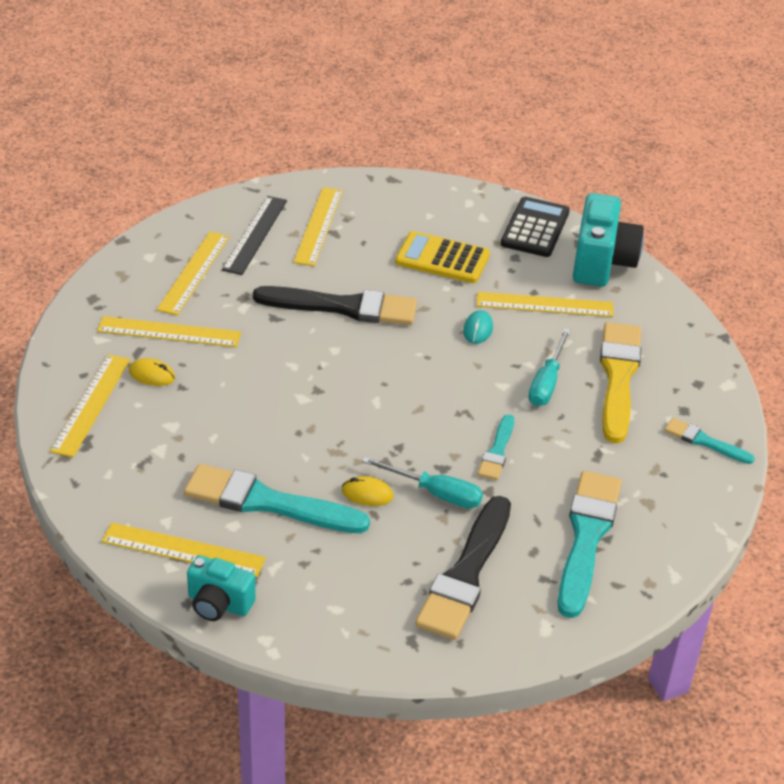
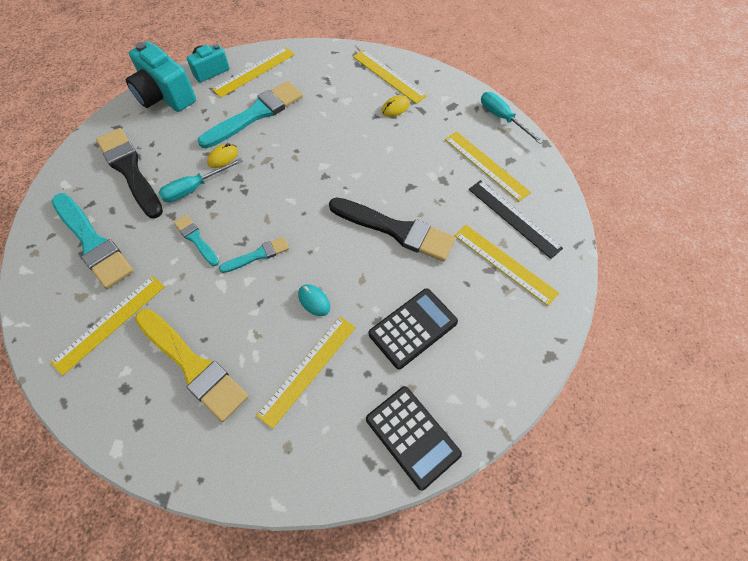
camera: 125 degrees right, 20 degrees up
(169, 332) = (430, 129): yellow ruler -> yellow ruler (110, 323)
(343, 307) = (395, 230): black brush -> black brush turned 105 degrees counterclockwise
(442, 259) = (413, 328): yellow calculator -> black calculator
(547, 382) = (228, 310): turquoise screwdriver -> turquoise screwdriver (502, 118)
(601, 263) = (328, 463): turquoise camera -> turquoise camera (165, 96)
(704, 441) = (87, 377): turquoise brush -> turquoise brush (258, 255)

